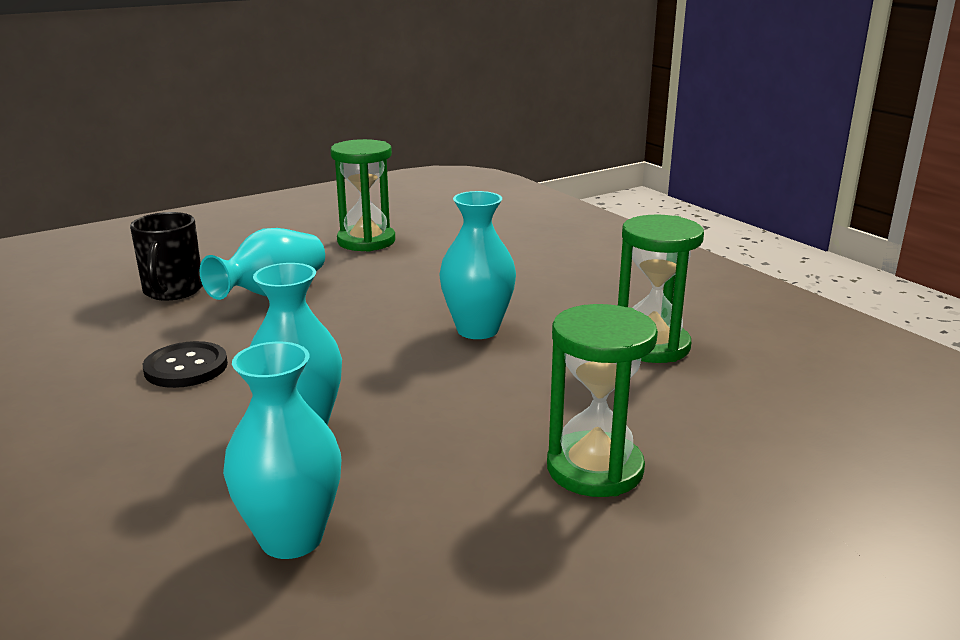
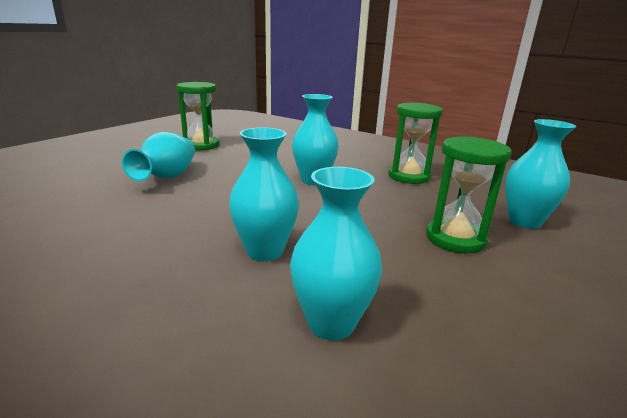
camera: 25 degrees left, 0 degrees up
(172, 291) = (89, 183): black mug -> none
(186, 367) = (142, 227): black button -> none
(762, 465) = (524, 221): none -> turquoise vase

